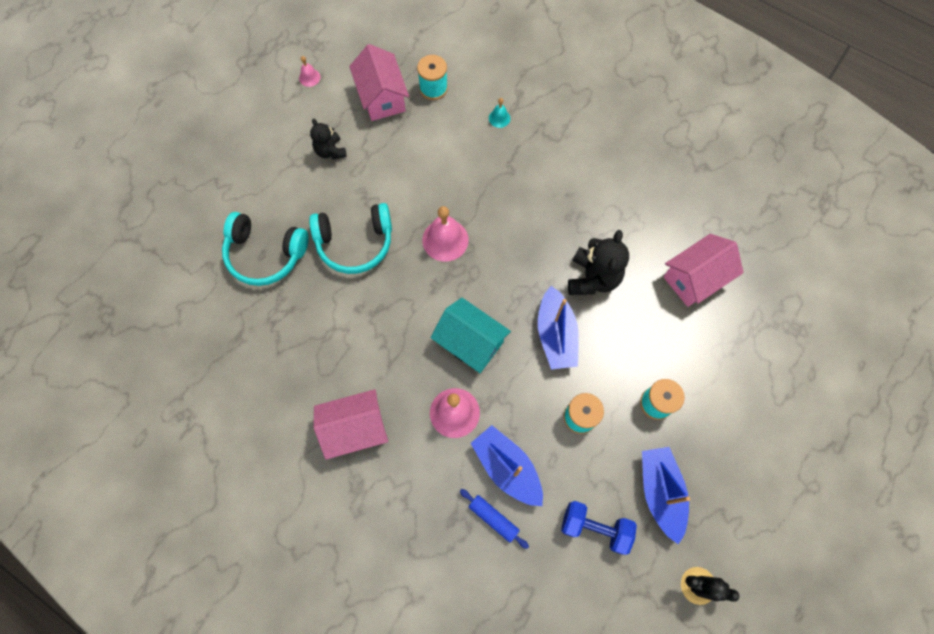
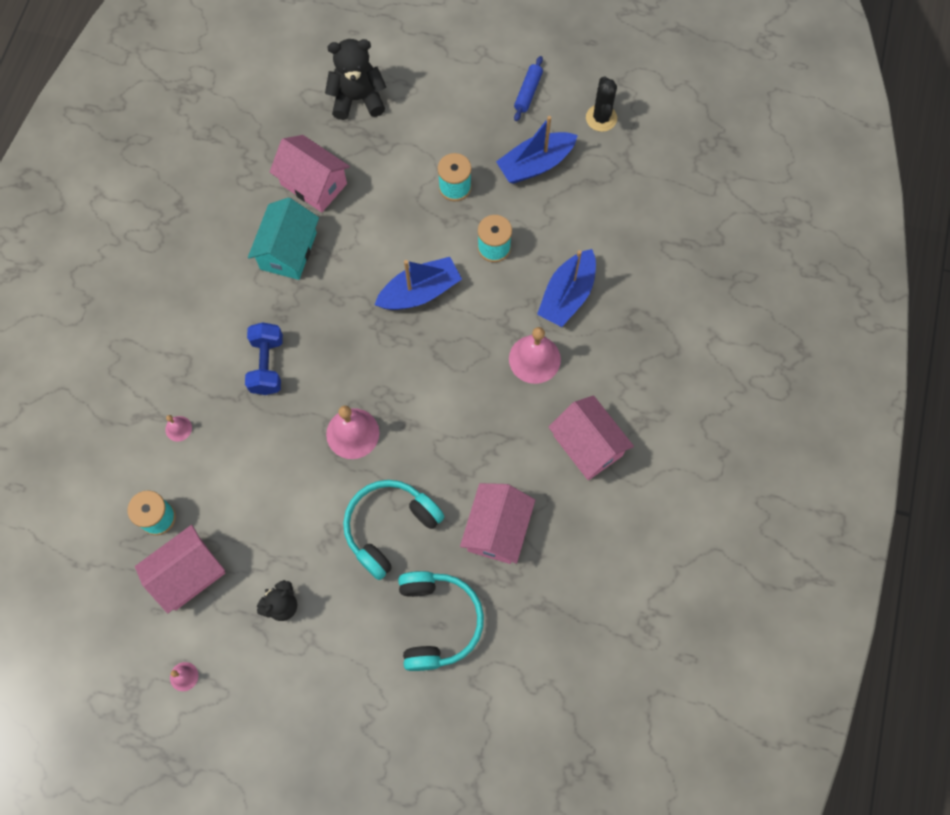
camera: 110 degrees left, 0 degrees up
(316, 324) = (497, 529): none -> pink house
(355, 243) = (389, 527): turquoise headphones -> turquoise headphones turned 105 degrees counterclockwise
(470, 342) = (458, 368): turquoise house -> turquoise house (288, 251)
(493, 518) = (617, 292): blue rolling pin -> blue rolling pin (528, 92)
(499, 118) = (178, 428): turquoise bell -> pink bell
(592, 278) = (346, 275): black teddy bear -> black teddy bear (357, 99)
(595, 527) = (588, 208): blue dumbbell -> blue dumbbell (267, 365)

